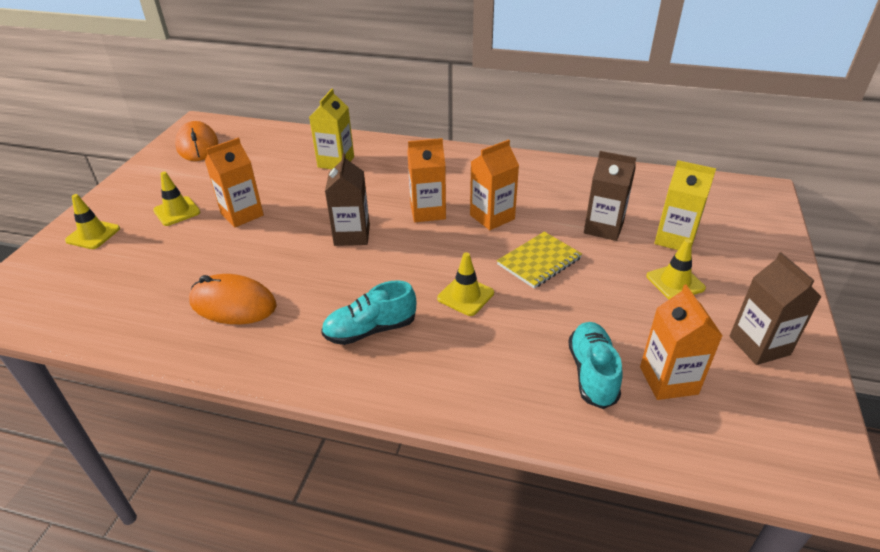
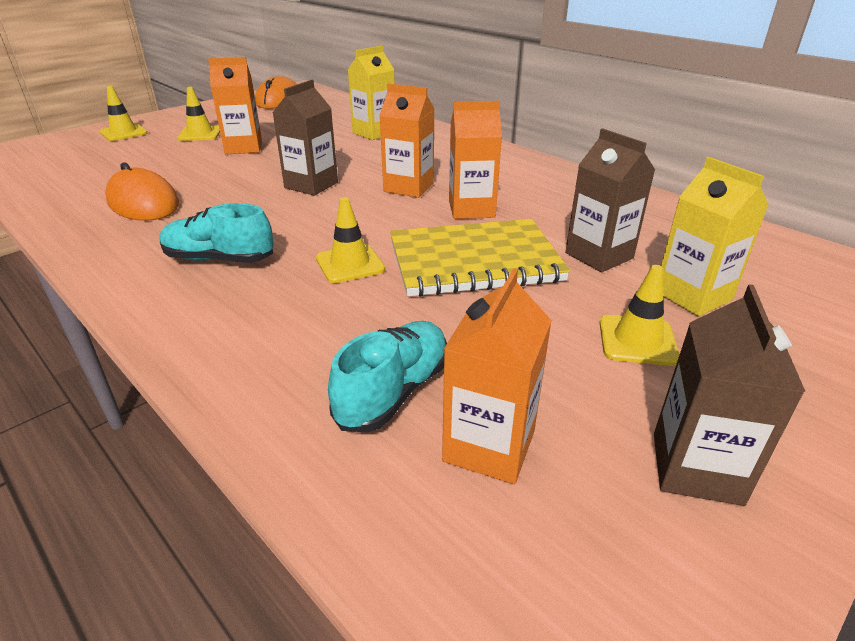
camera: 30 degrees right, 5 degrees down
(539, 261) = (474, 261): yellow notebook -> yellow notebook, size x1.60

